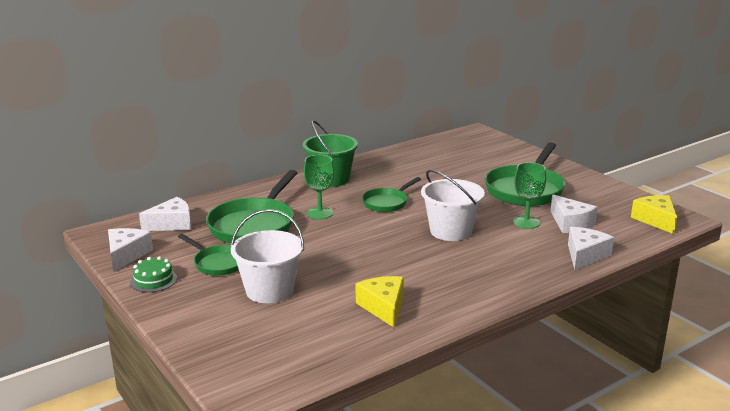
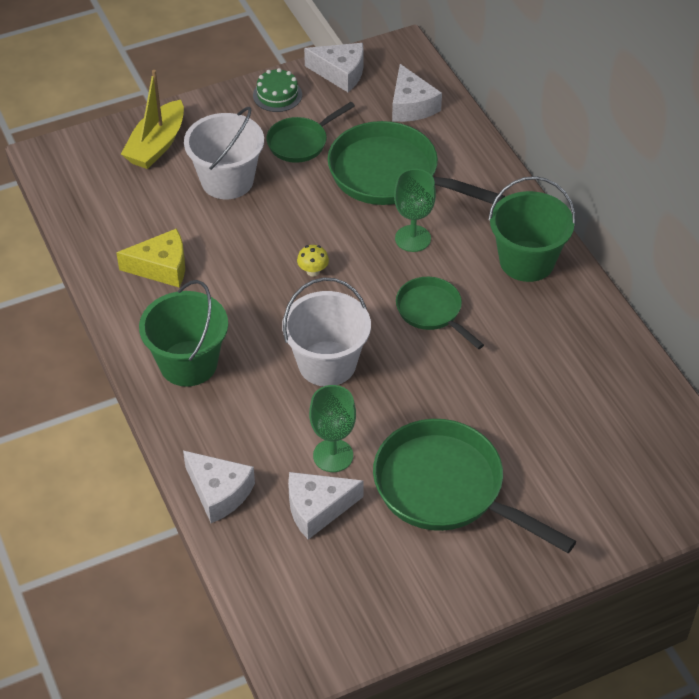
camera: 100 degrees right, 25 degrees up
(224, 333) = (156, 145): none -> yellow boat
(364, 244) = (313, 271): none -> yellow mushroom
(480, 281) = (188, 363): none -> green bucket
(655, 220) = (301, 626): yellow cheese -> none

